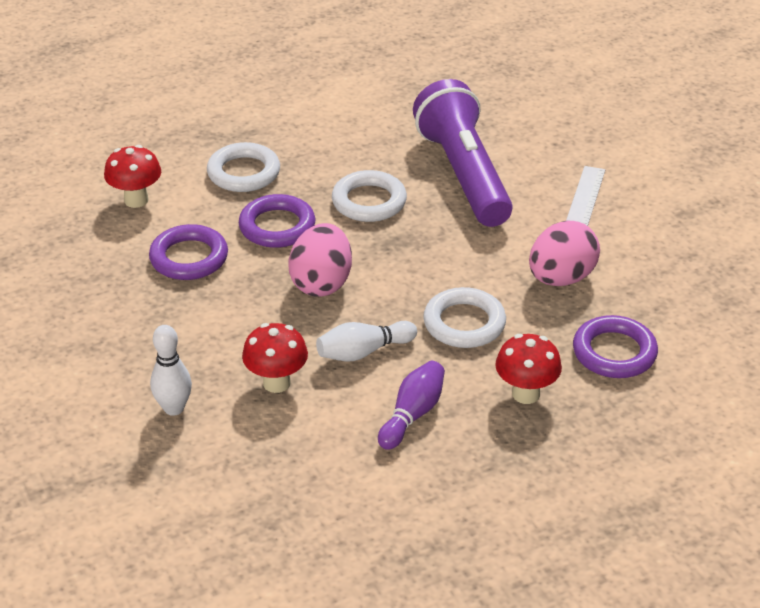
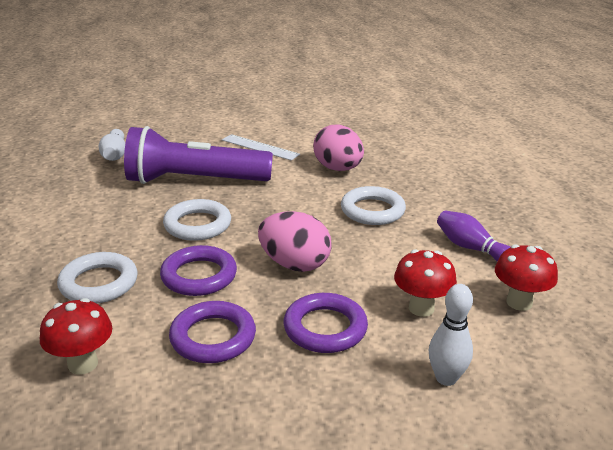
camera: 75 degrees left, 10 degrees down
(363, 352) = (392, 258): white bowling pin -> white bowling pin (115, 154)
(526, 394) = (455, 201): red mushroom -> red mushroom (519, 302)
(614, 352) = (420, 166): purple ring -> purple ring (325, 328)

